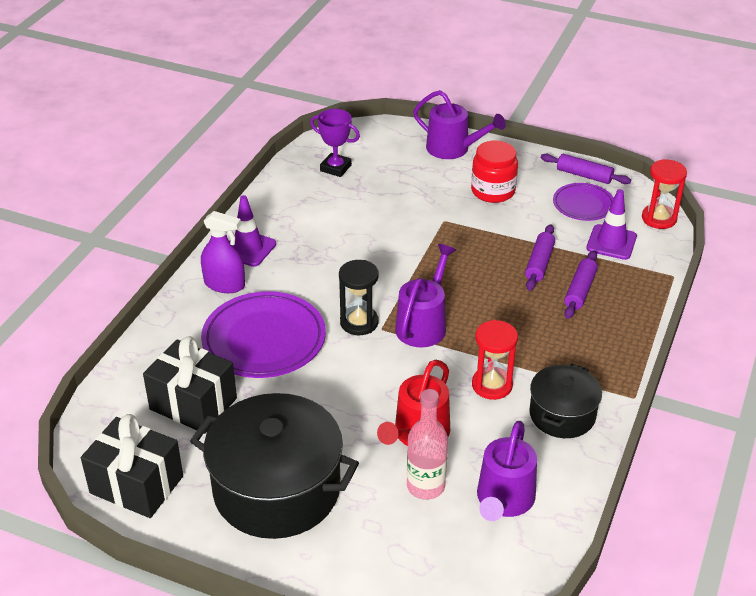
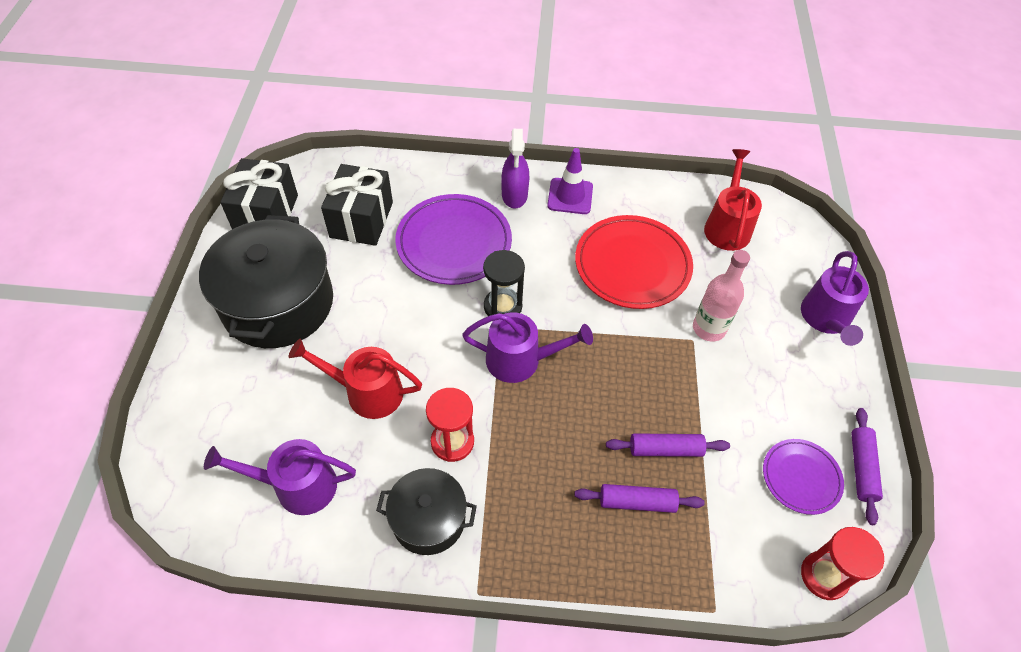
camera: 70 degrees right, 15 degrees up
(335, 168) = (727, 226): purple trophy -> red watering can
(351, 232) = (632, 265): none -> red plate
(425, 486) = (303, 414): pink bottle -> pink bottle (709, 328)
(493, 191) = (771, 375): red jar -> none
(611, 242) = (744, 523): purple traffic cone -> none

